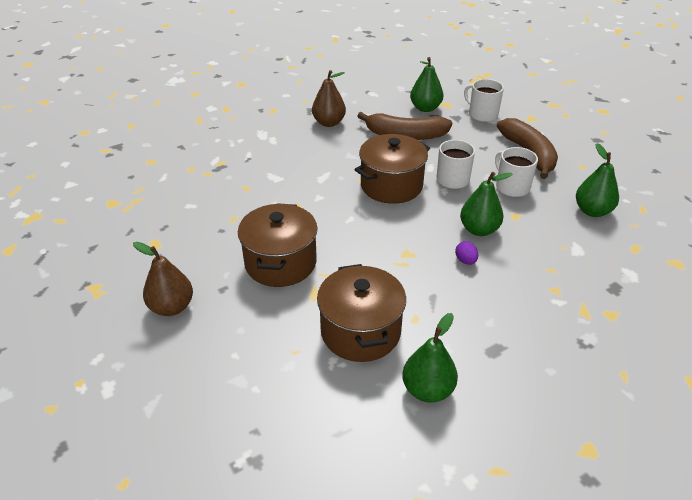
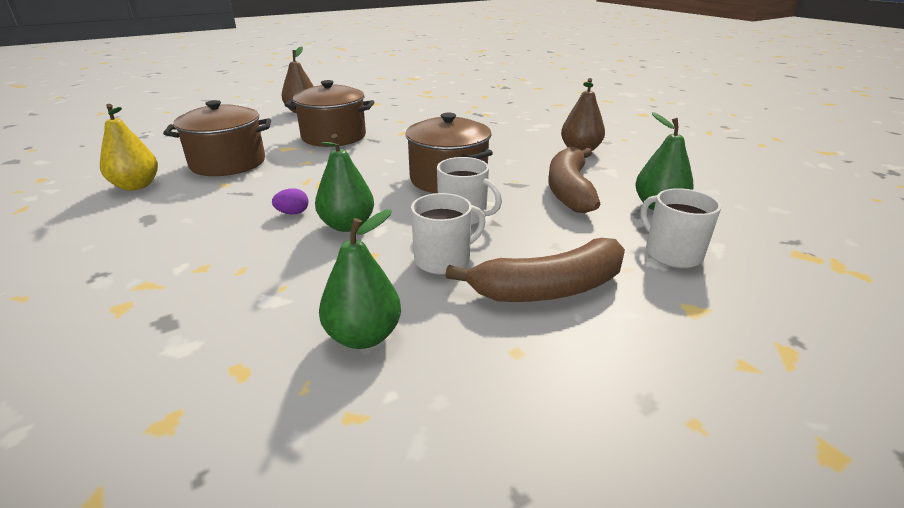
camera: 90 degrees right, 10 degrees down
(427, 390) = (136, 186): green pear -> yellow pear
(482, 114) = (671, 253): white mug -> white mug turned 75 degrees counterclockwise

